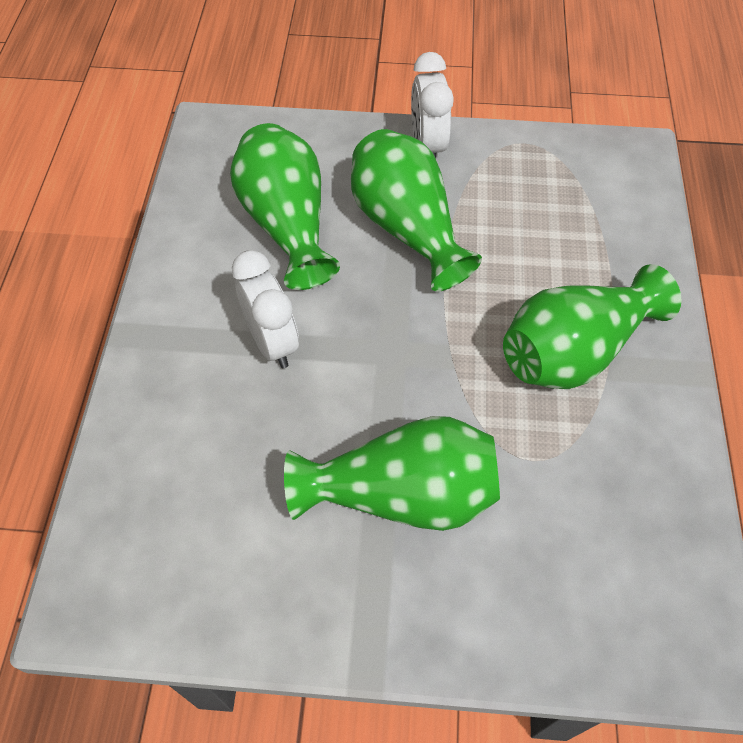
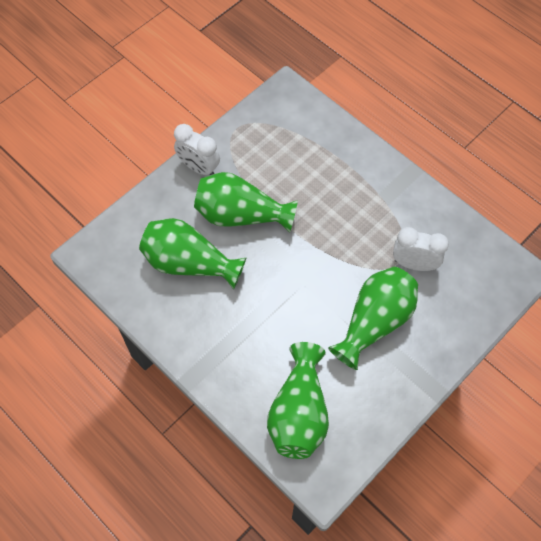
camera: 50 degrees left, 5 degrees up
(272, 342) = (253, 318): white clock -> white clock (414, 264)
(574, 351) = (365, 205): green vase -> green vase (299, 412)

